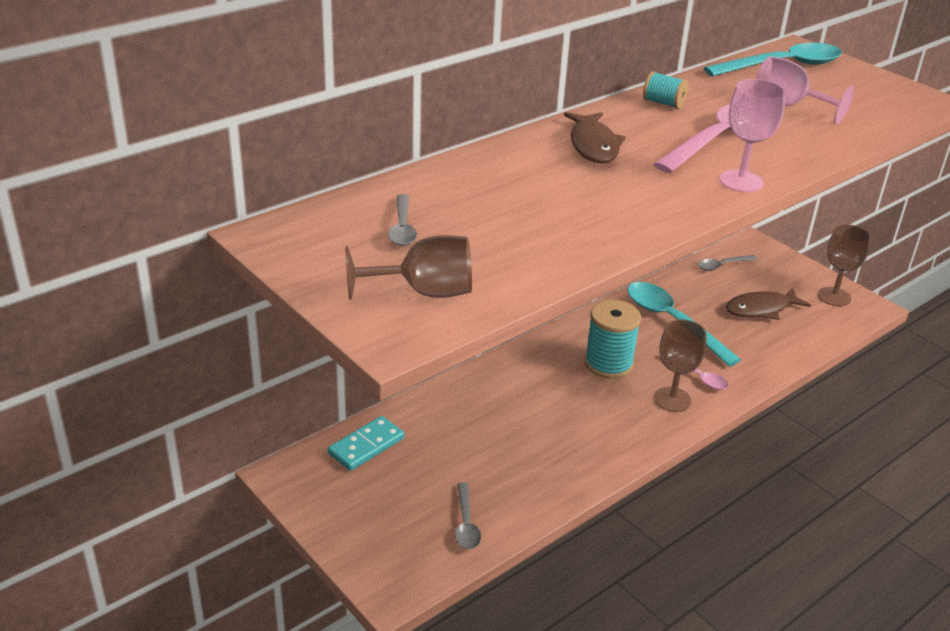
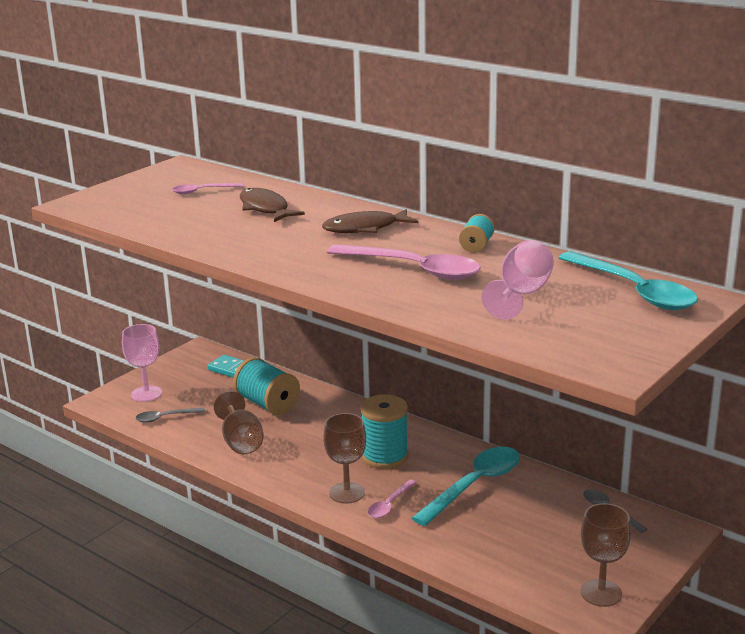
camera: 80 degrees right, 10 degrees down
(402, 228) = (202, 191): grey spoon -> pink spoon
(424, 292) = (125, 205): brown goblet -> brown goblet (241, 442)
(465, 430) = (267, 404): none -> turquoise spool
(741, 181) = (333, 280): pink goblet -> pink goblet (146, 394)
(761, 309) = (536, 539): brown fish -> brown fish (265, 208)

